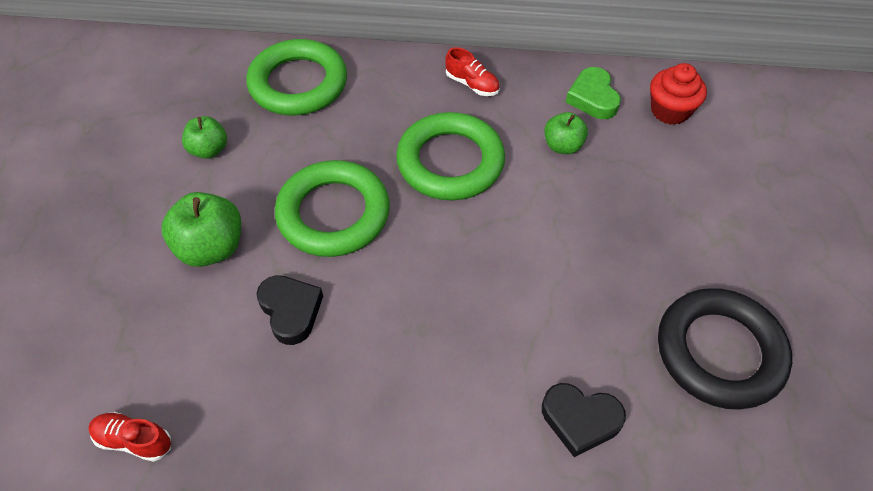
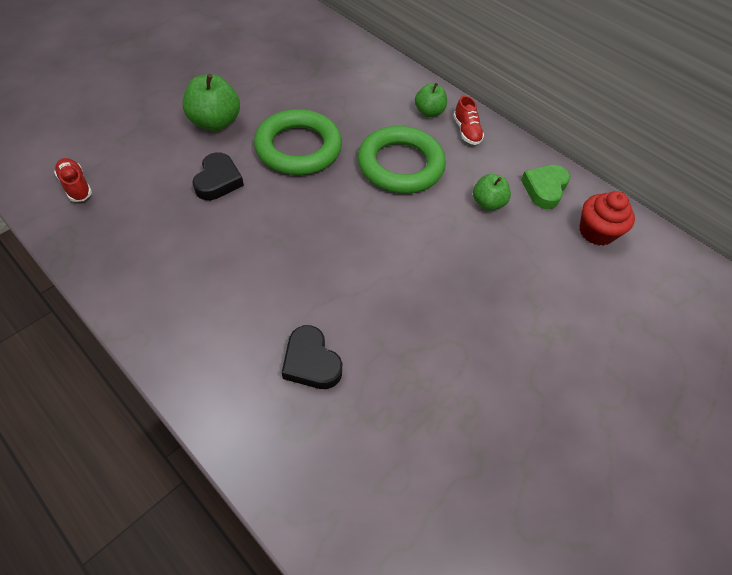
camera: 35 degrees right, 0 degrees up
(209, 150) = (270, 74): green apple -> green apple (429, 112)
(298, 84) = (357, 69): green ring -> none
(719, 352) = (453, 399): black ring -> none

